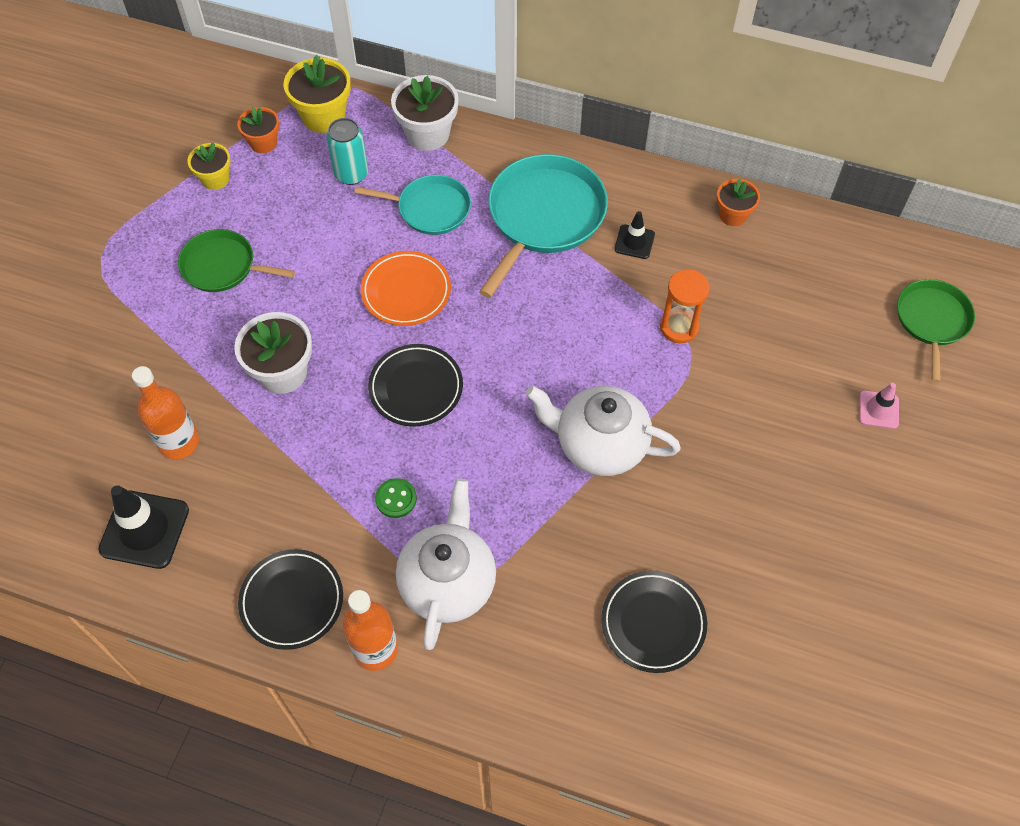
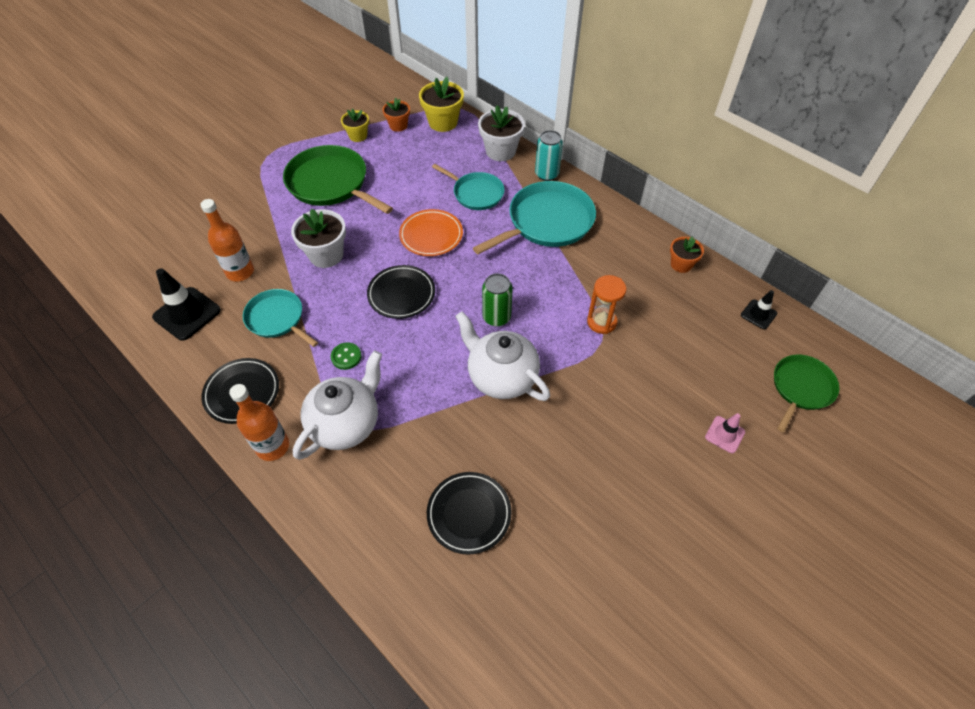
camera: 25 degrees right, 5 degrees down
(222, 266) = (331, 184): green pan -> green pan, size x1.64
(273, 486) = (277, 319): none -> turquoise pan
(351, 174) = (439, 158): turquoise can -> turquoise can (546, 174)
(552, 371) = (496, 317): none -> green can
(634, 242) = (600, 257): black traffic cone -> black traffic cone (758, 314)

